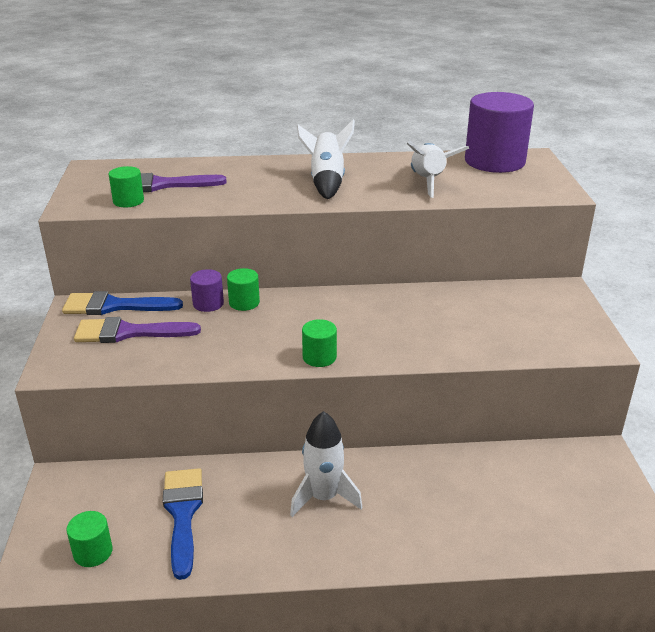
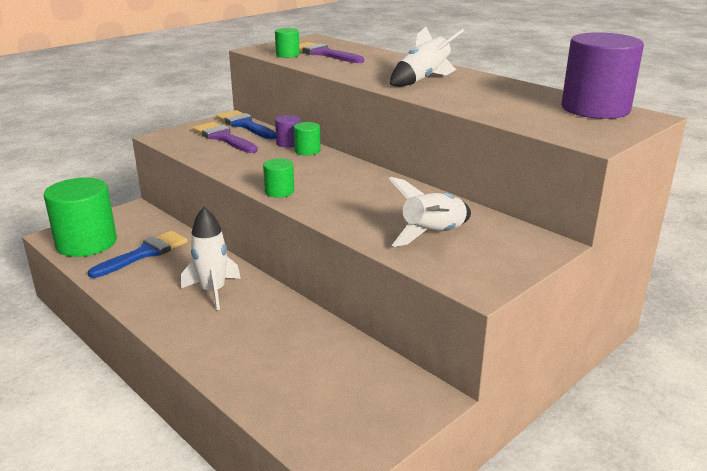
camera: 50 degrees right, 5 degrees down
(93, 552) = (86, 243): green cylinder -> green cylinder, size x2.18
(428, 182) = (496, 101): white rocket -> white rocket (433, 235)

